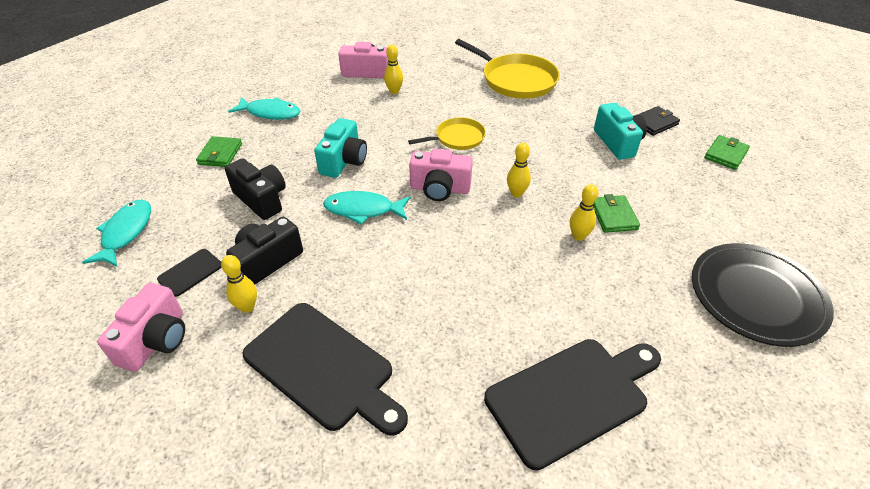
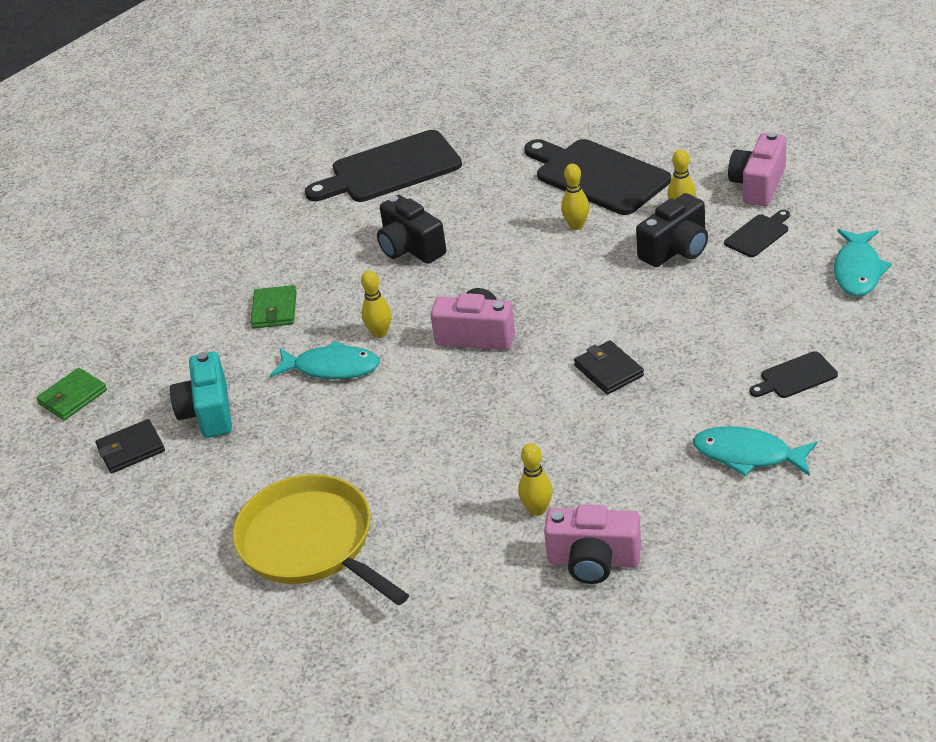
camera: 170 degrees left, 5 degrees down
(220, 154) = (795, 376): green wallet -> black cutting board
(261, 199) = (707, 314): black camera -> black camera (410, 248)
(344, 161) = (608, 370): turquoise camera -> black wallet
(363, 210) = (575, 306): turquoise fish -> turquoise fish (332, 368)
(457, 138) = (441, 413): yellow pan -> none
(578, 236) = (326, 287): yellow bowling pin -> yellow bowling pin (576, 225)
(756, 296) = (181, 241): black plate -> none

